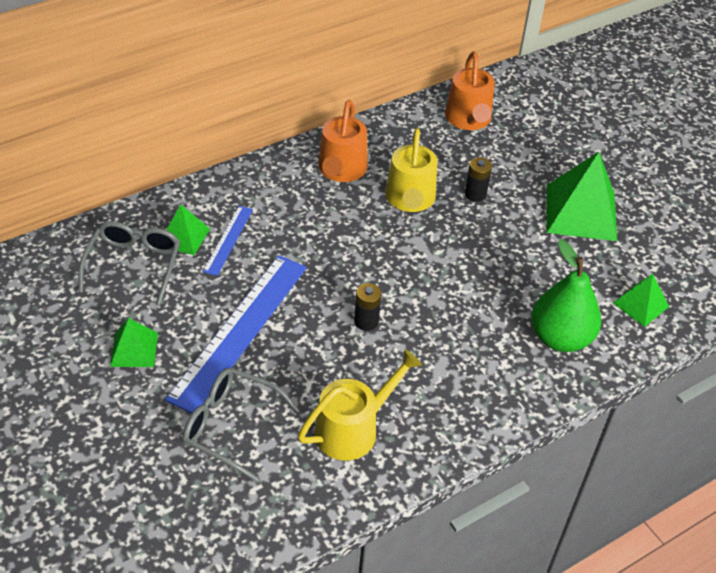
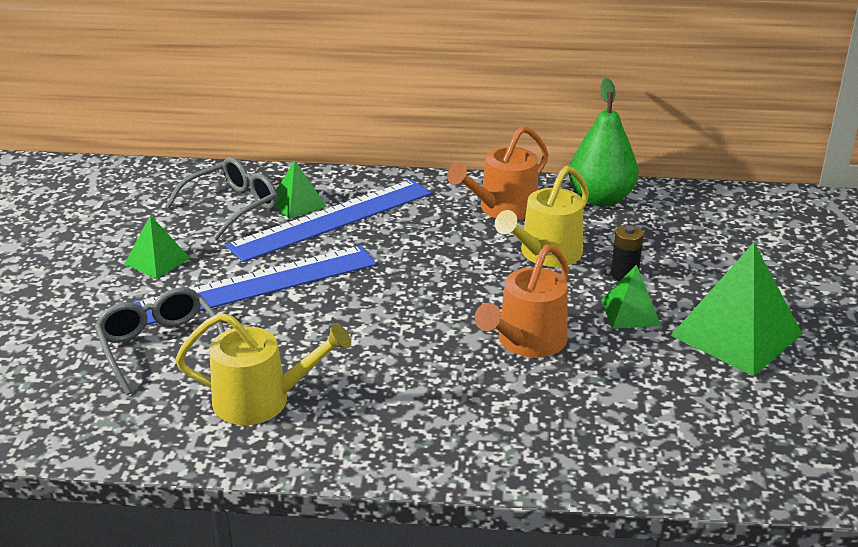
camera: 40 degrees right, 15 degrees down
(228, 240) = (332, 219): blue ruler -> blue ruler, size x2.04
(366, 321) = (381, 326): black battery -> none
(468, 119) = (691, 215): orange watering can -> orange watering can (527, 341)
(560, 338) = (574, 429): green pear -> green pear (601, 199)
(640, 305) = (714, 444): green pyramid -> green pyramid (630, 312)

